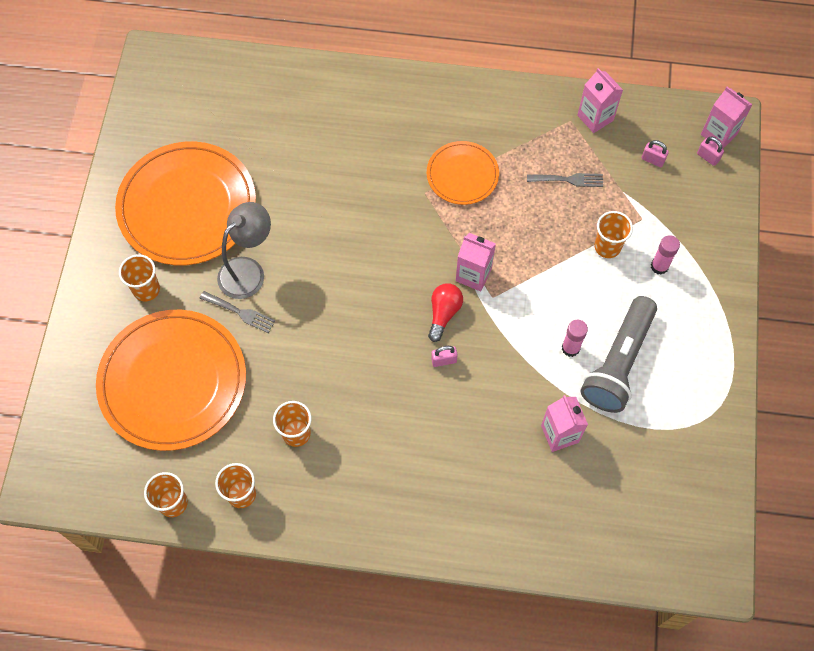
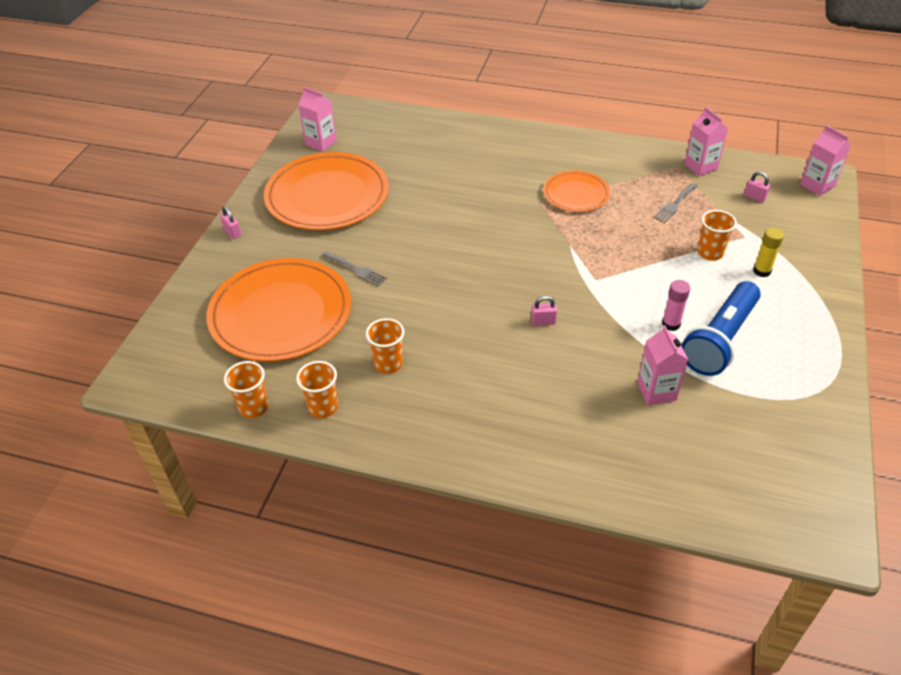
camera: 10 degrees right, 20 degrees down
(146, 289) = (276, 247): orange cup -> none
(248, 270) = (370, 242): grey lamp -> none
(443, 313) = (547, 287): red light bulb -> none
(473, 275) = (579, 262): pink carton -> pink carton (321, 143)
(569, 180) = (674, 204): grey fork -> grey fork turned 120 degrees clockwise
(618, 363) = (719, 340): grey flashlight -> blue flashlight
(659, 266) = (761, 271): pink glue stick -> yellow glue stick
(707, 157) = (807, 199): pink padlock -> pink padlock (232, 233)

